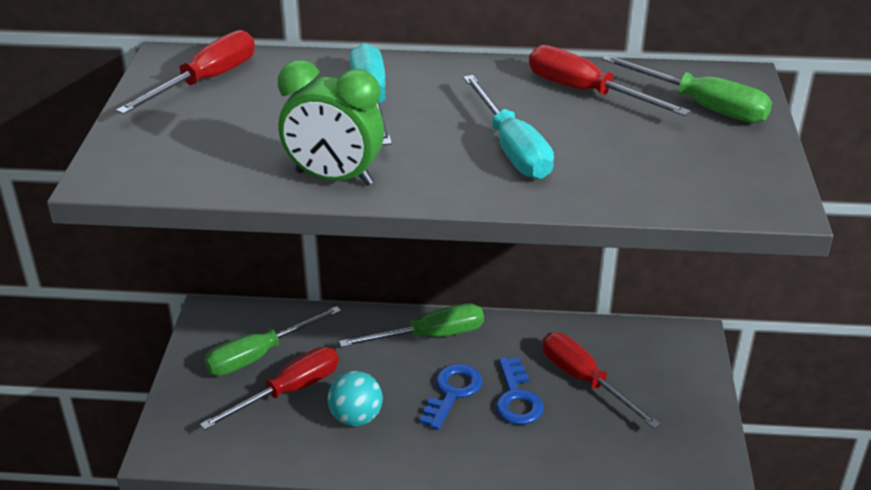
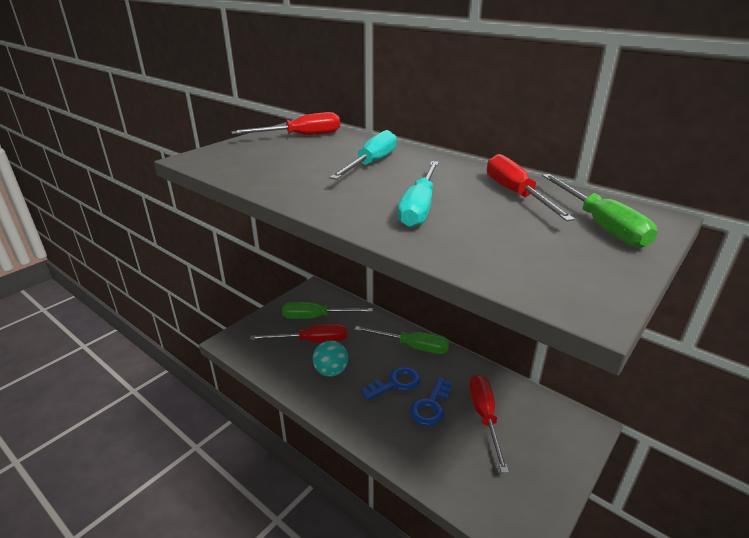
camera: 35 degrees right, 5 degrees down
(334, 178) = (292, 190): green clock -> none

